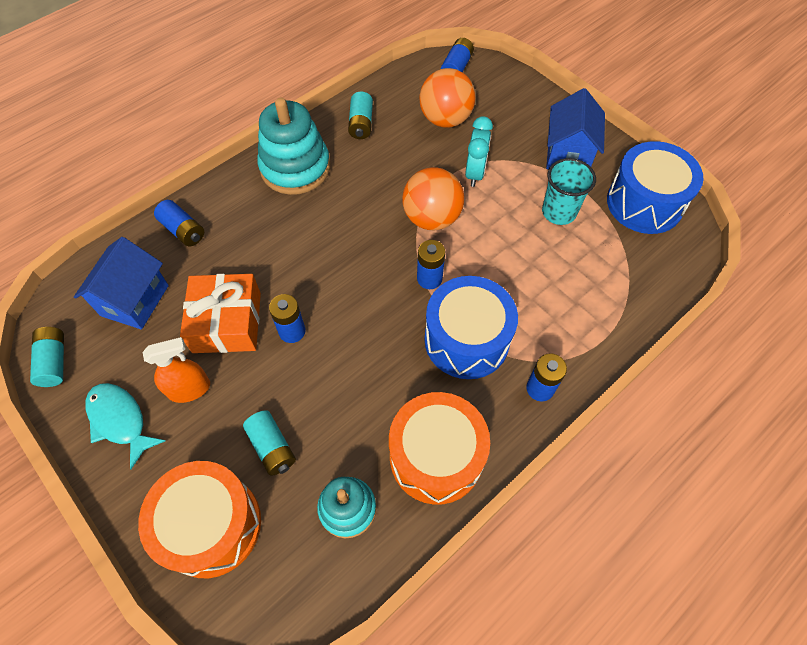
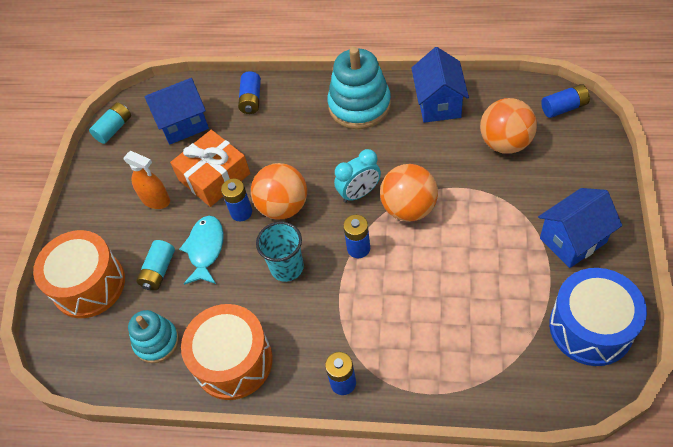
camera: 55 degrees right, 5 degrees down
(120, 420) = (109, 188): turquoise fish -> turquoise fish (205, 249)
(326, 296) = (283, 207): none -> orange ball
(361, 124) = (438, 104): turquoise battery -> blue house
(466, 340) = (334, 308): blue drum -> none
(475, 173) = (479, 200): turquoise clock -> turquoise clock (359, 193)
(559, 212) = (508, 277): turquoise cup -> turquoise cup (287, 267)

